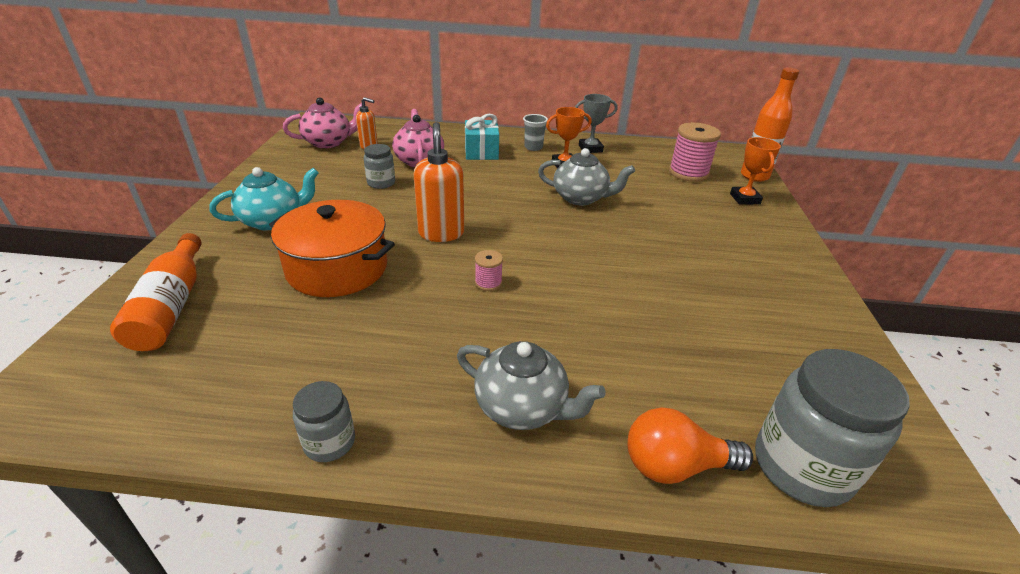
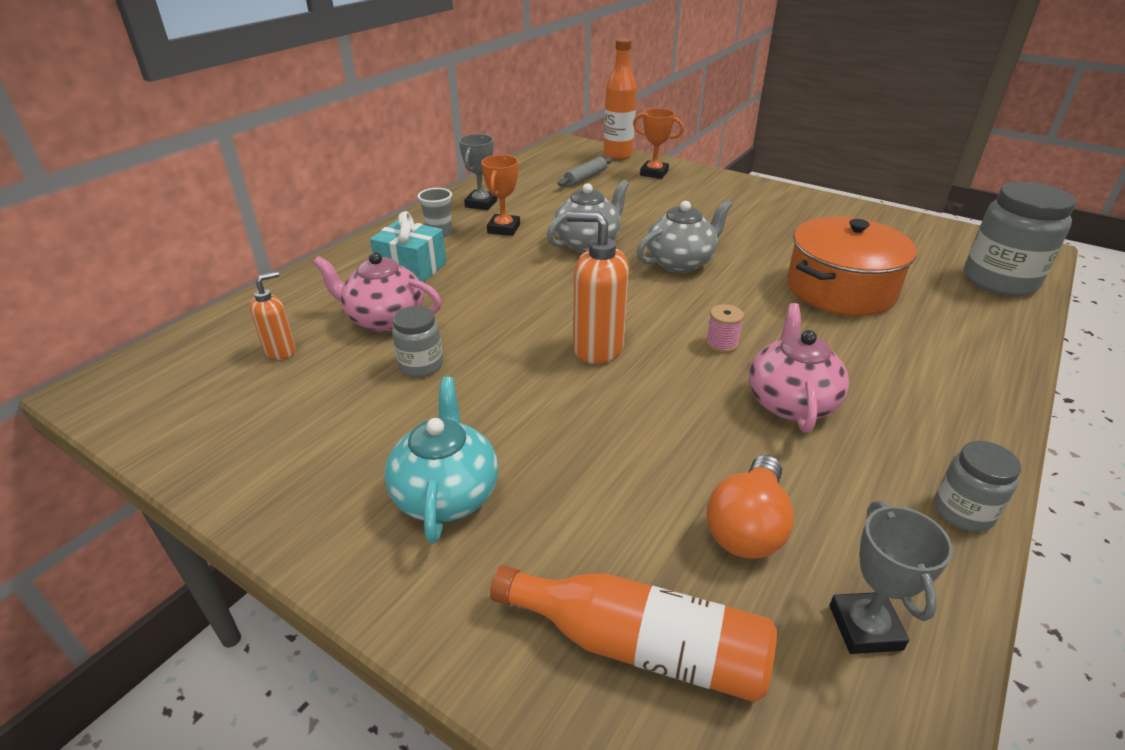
camera: 60 degrees left, 0 degrees up
(194, 394) = (865, 627): none -> grey trophy
(329, 142) = (216, 388): pink teapot -> pink teapot (790, 402)
(337, 268) = (629, 448): orange pot -> orange pot (840, 289)
(523, 407) = (925, 377): grey teapot -> grey teapot (680, 262)
(675, 465) = (998, 327): orange light bulb -> orange light bulb (747, 526)
(688, 173) = (585, 178): pink spool -> grey rolling pin

